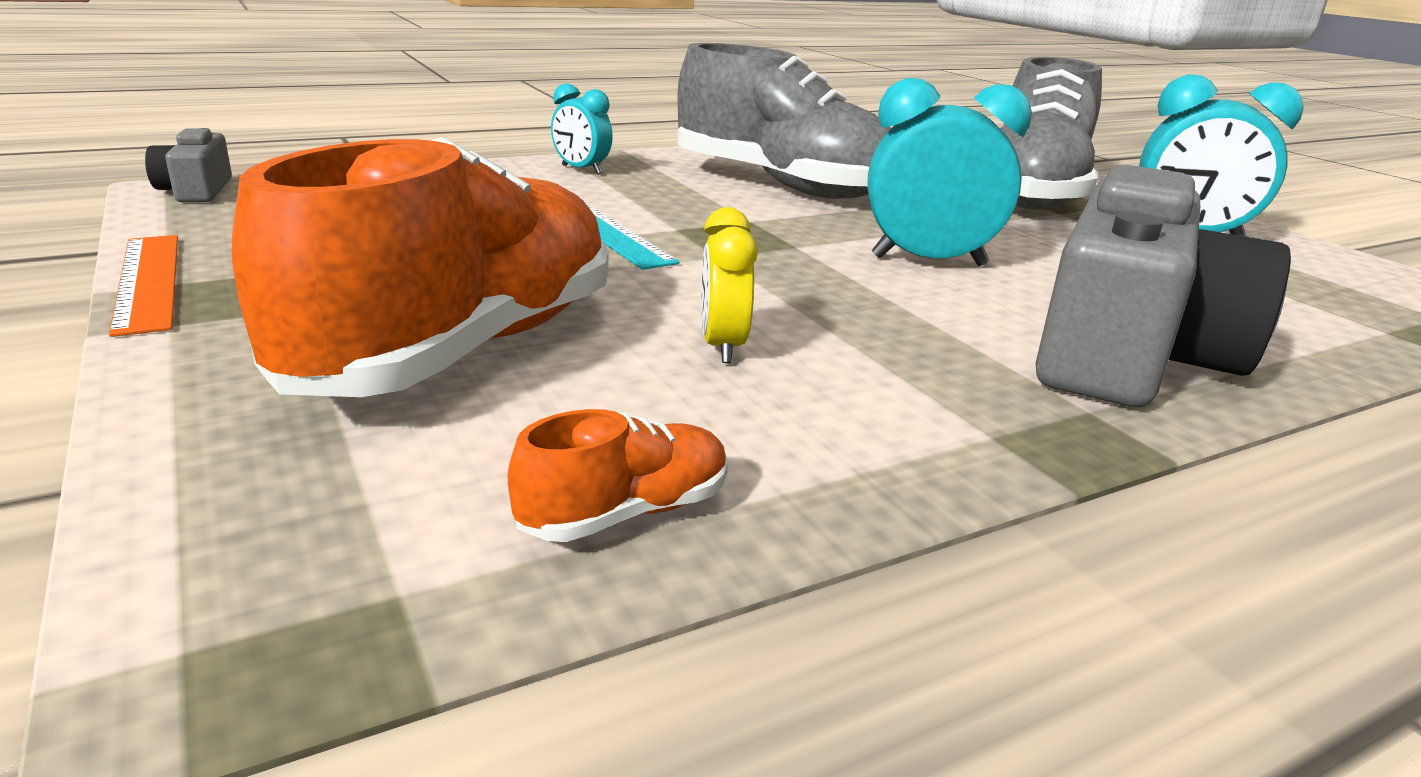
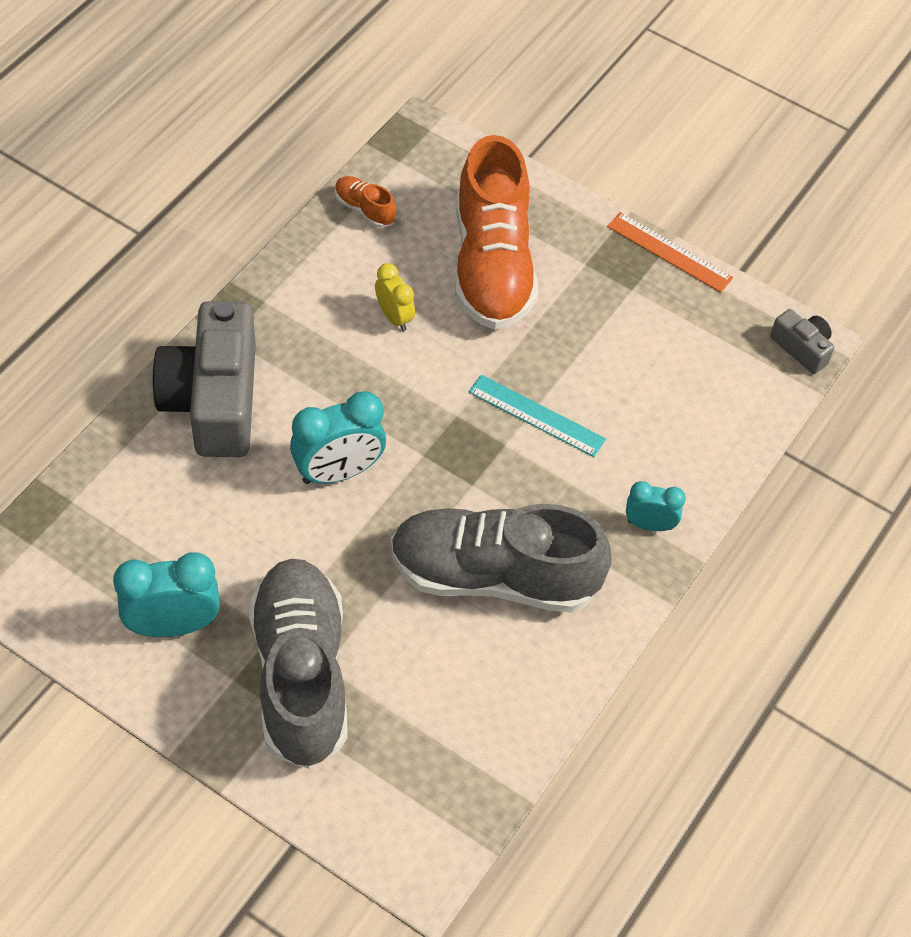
camera: 150 degrees right, 30 degrees up
(625, 513) = (364, 209): orange shoe -> orange shoe turned 105 degrees clockwise

